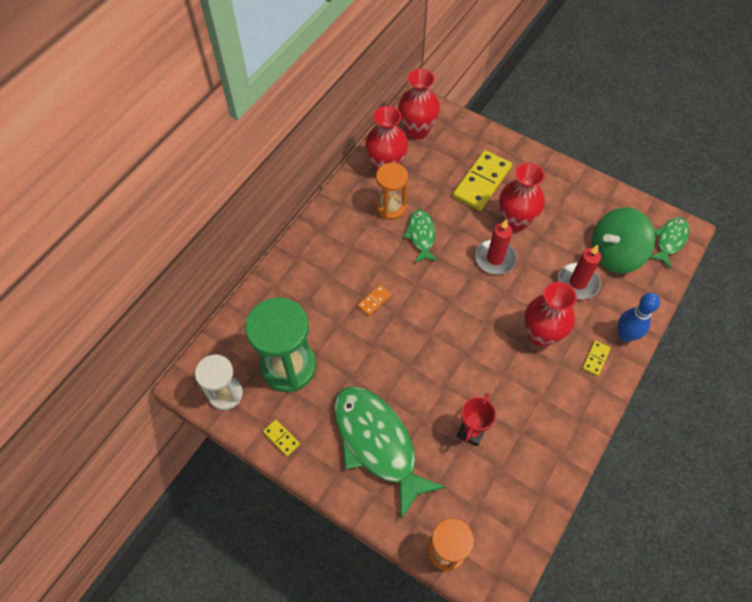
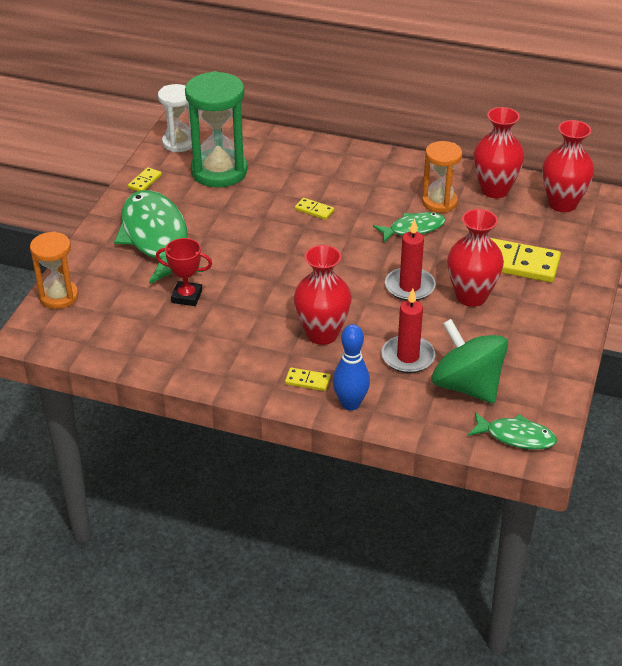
camera: 75 degrees right, 20 degrees down
(374, 301) = (314, 210): orange domino -> yellow domino
(377, 443) = (156, 238): green fish -> green fish turned 60 degrees counterclockwise

